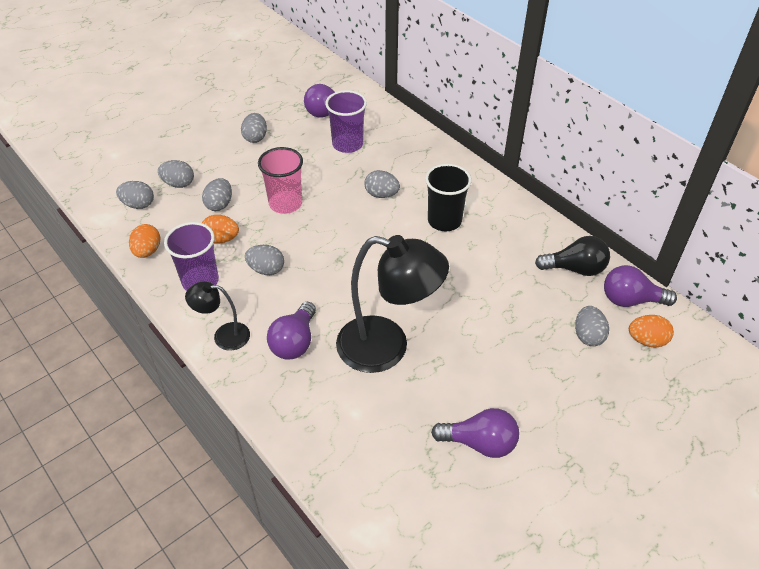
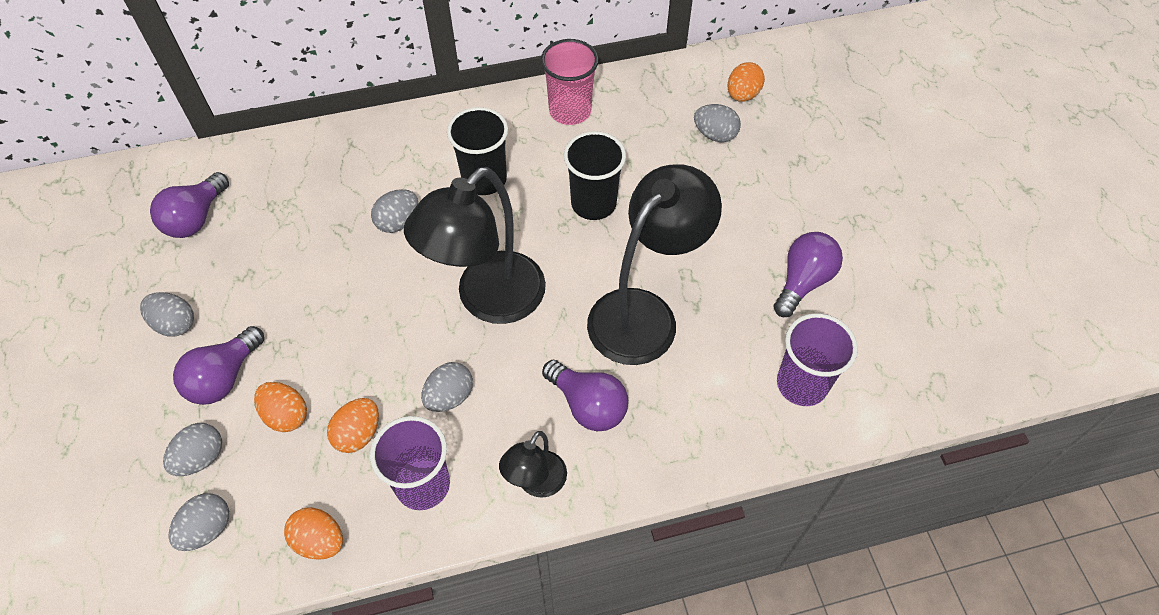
camera: 65 degrees left, 10 degrees up
(219, 204) = (286, 415): grey egg -> orange egg
(285, 203) = (341, 333): pink cup -> pink cup (570, 111)
(347, 144) = (276, 221): purple cup -> purple cup (802, 384)
(348, 260) = (488, 300): none -> black lamp
(465, 285) = (593, 203): none -> black cup
(575, 269) = (624, 102): black light bulb -> none
(630, 300) = (688, 81): purple light bulb -> purple light bulb (224, 377)

